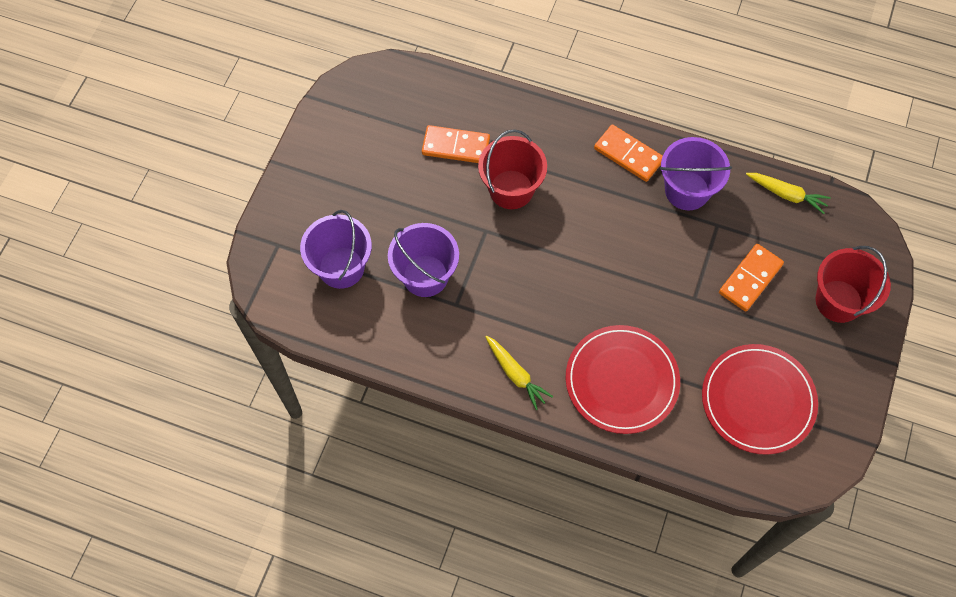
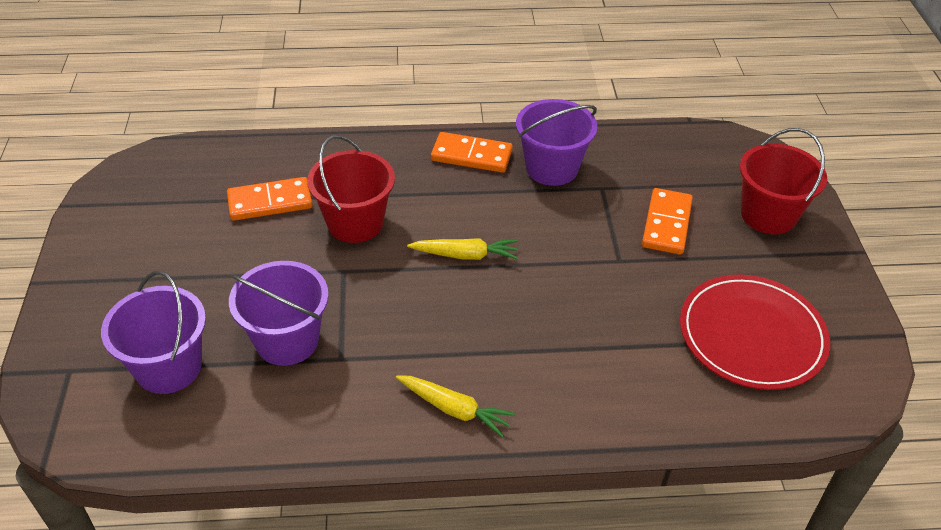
camera: 25 degrees left, 20 degrees down
(621, 381) = (587, 370): red plate -> none
(786, 194) = (654, 142): yellow carrot -> yellow carrot (465, 255)

